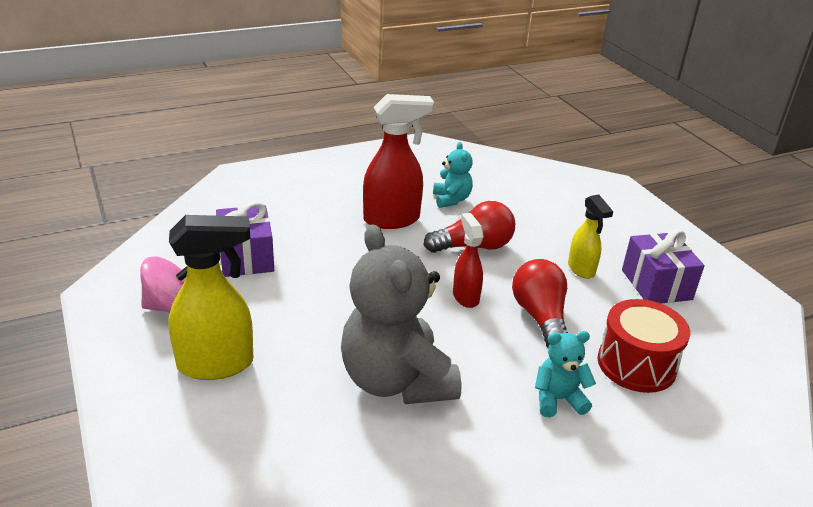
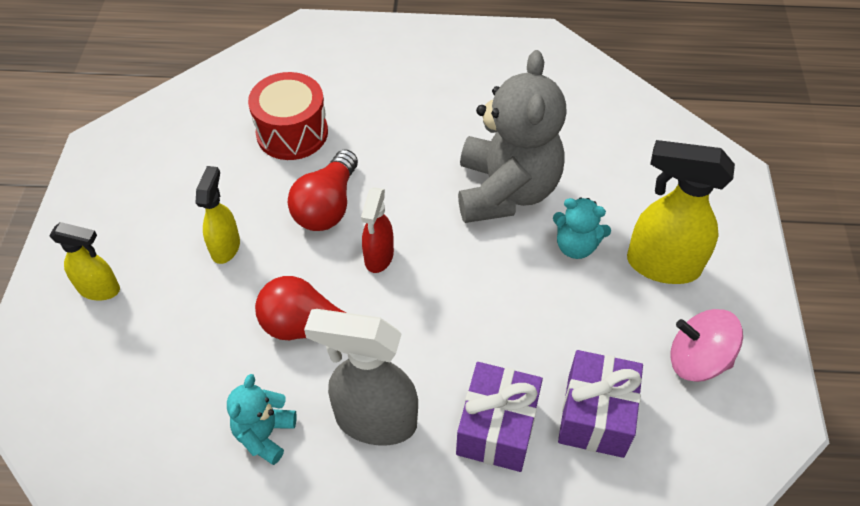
camera: 150 degrees left, 20 degrees up
(392, 219) = (374, 420): red spray bottle -> grey spray bottle
(558, 399) = (385, 129): turquoise teddy bear -> turquoise teddy bear (576, 246)
(627, 227) = (100, 289): none -> yellow spray bottle
(656, 285) = (174, 200): purple gift -> purple gift (497, 428)

